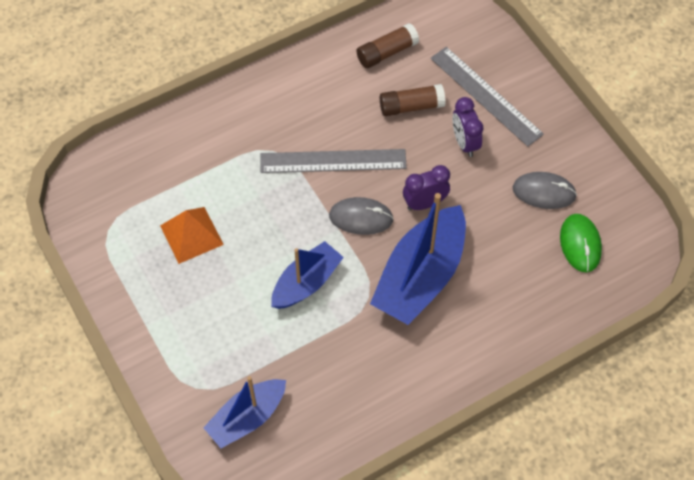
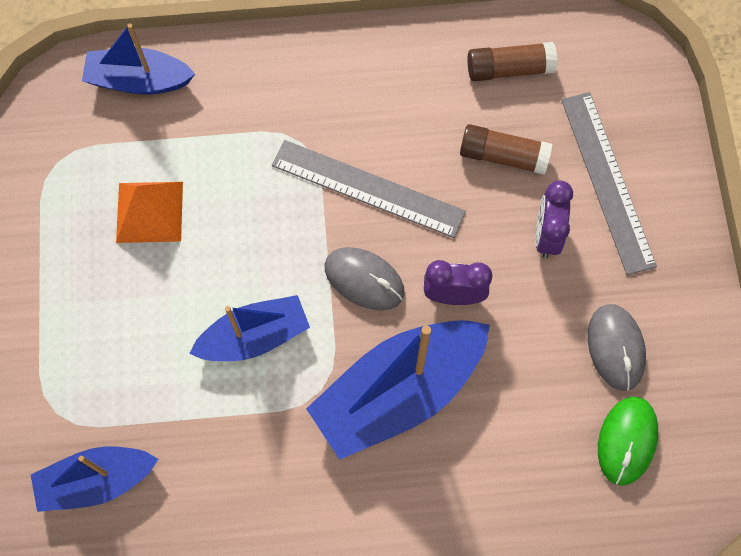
camera: 25 degrees right, 10 degrees up
(138, 155) = (139, 80): none -> blue boat
(544, 192) = (615, 348): grey mouse -> grey mouse turned 45 degrees clockwise

